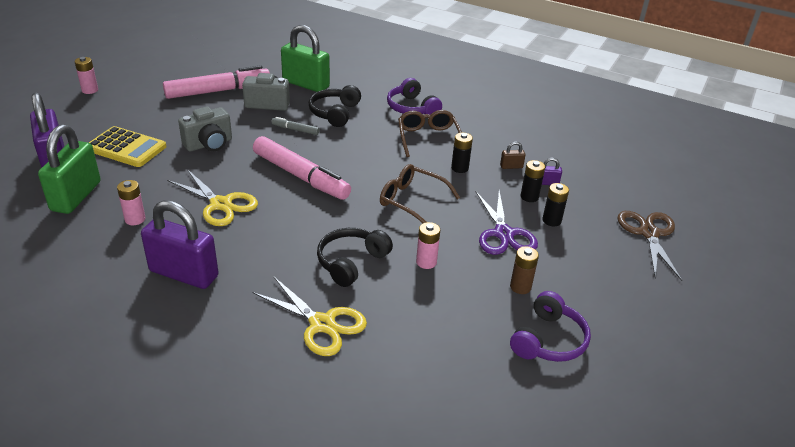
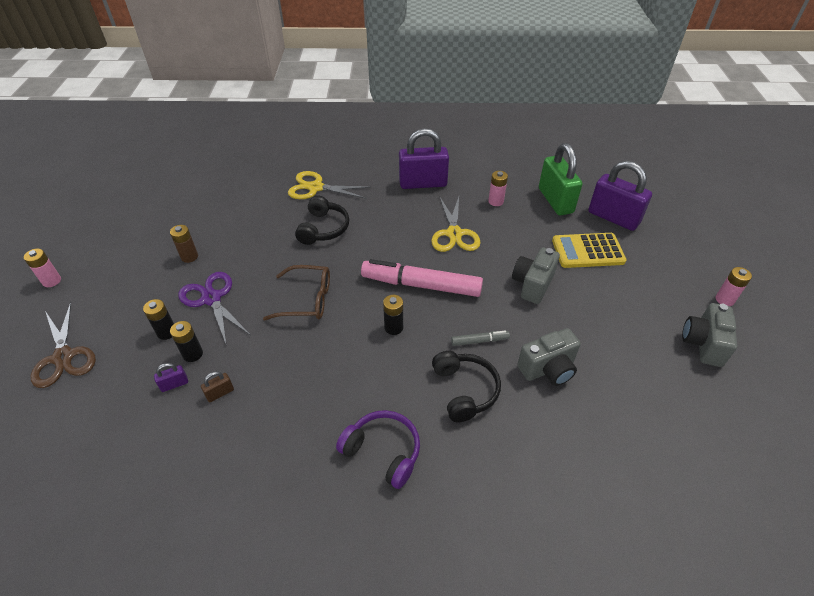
camera: 155 degrees right, 10 degrees up
(150, 80) = (703, 344): none -> grey camera
(218, 91) = (619, 363): pink marker -> none
(221, 204) = (454, 234): yellow scissors -> yellow scissors turned 105 degrees counterclockwise
(306, 84) = (547, 432): green padlock -> none
(426, 262) = (268, 249): pink battery -> pink battery (52, 281)
(428, 138) = (333, 397): brown glasses -> none
(459, 168) = (277, 363): black battery -> black battery (393, 327)
(548, 340) = (165, 228): purple headphones -> none

